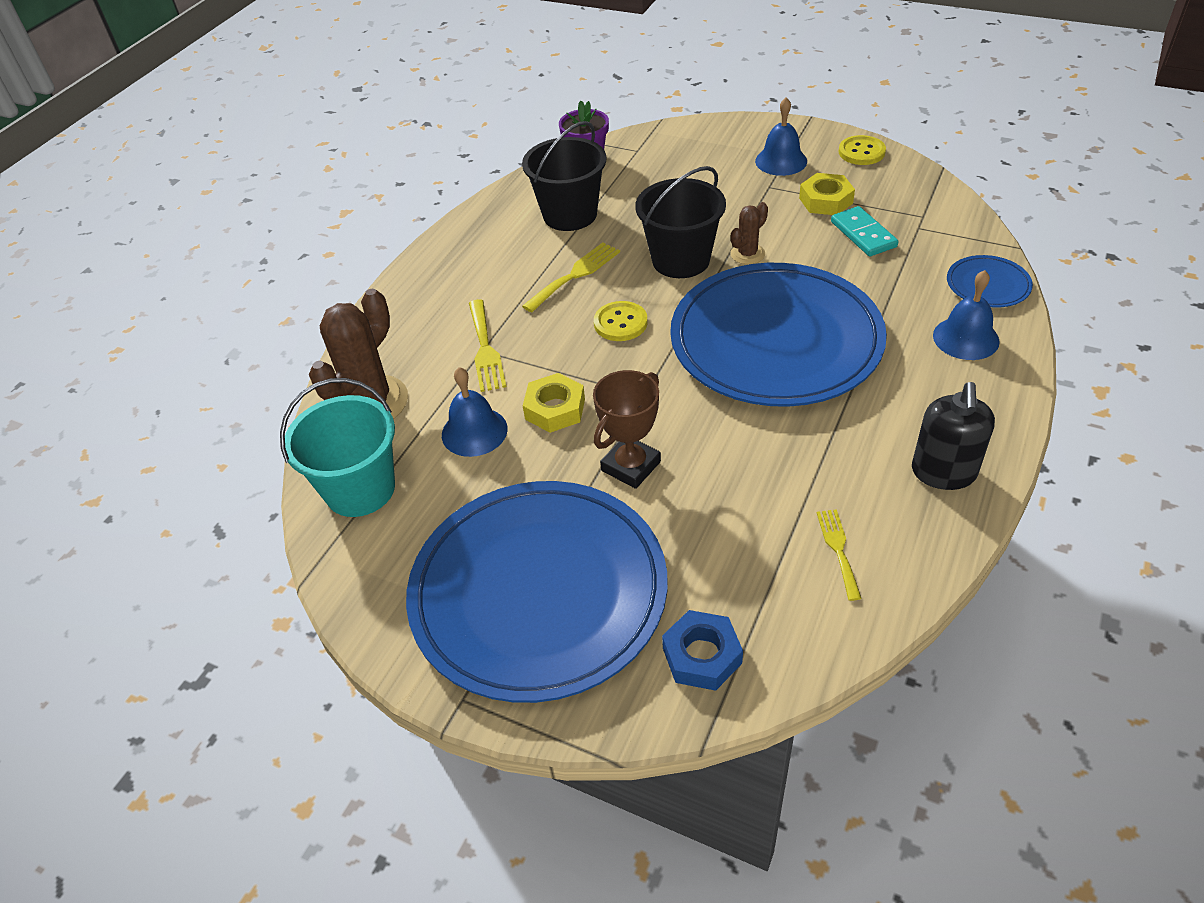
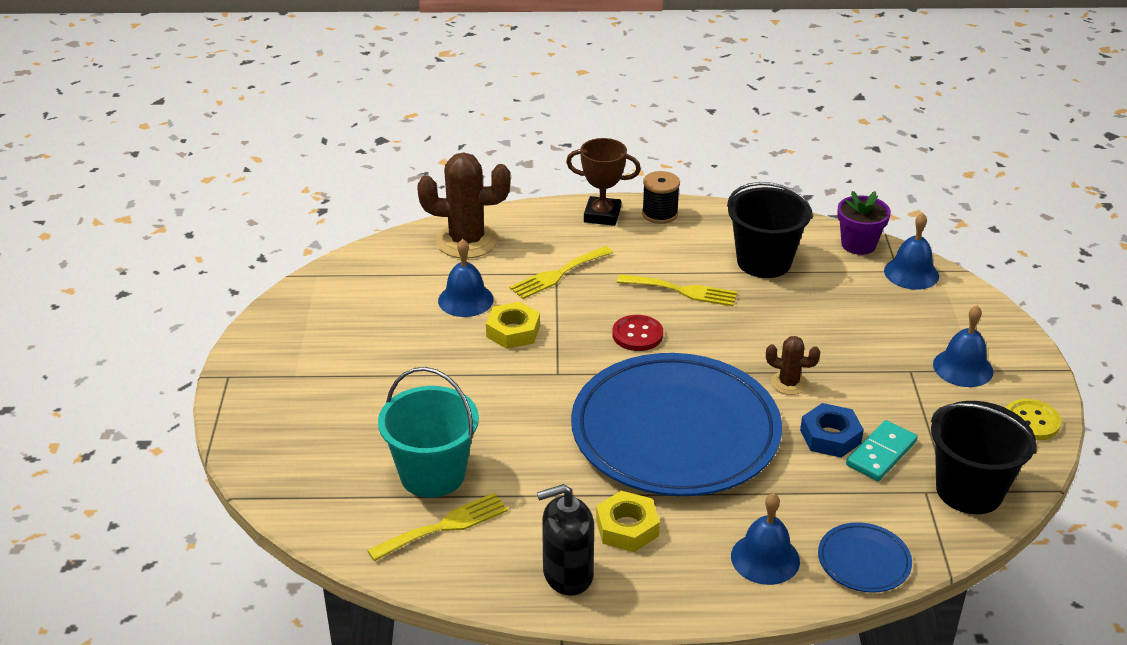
camera: 60 degrees right, 10 degrees down
(360, 489) = (381, 268): turquoise bucket -> turquoise bucket (432, 474)
(445, 253) = (660, 214): none -> black spool
(538, 593) = (328, 381): blue plate -> none
(620, 323) = (637, 335): yellow button -> red button
(631, 466) = (474, 389): brown trophy -> brown trophy (602, 215)
(645, 145) = (911, 273): none -> blue bell
(681, 260) = (748, 345): black bucket -> black bucket (969, 490)
(702, 655) = (308, 477): blue nut -> blue nut (830, 436)
(825, 200) = (918, 415): yellow nut -> yellow nut (627, 527)
(838, 549) = (444, 526): yellow fork -> yellow fork, size x1.50

